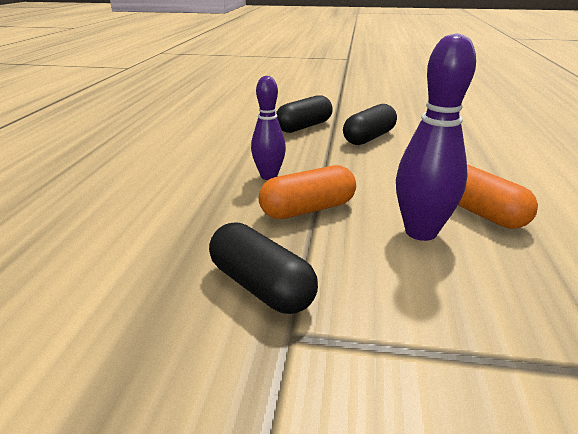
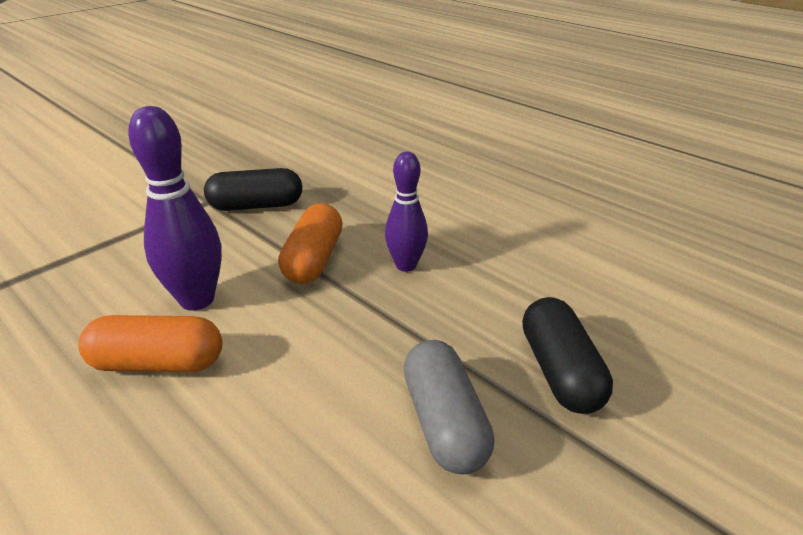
camera: 125 degrees right, 5 degrees up
(369, 138) = (444, 422): black capsule -> grey capsule

